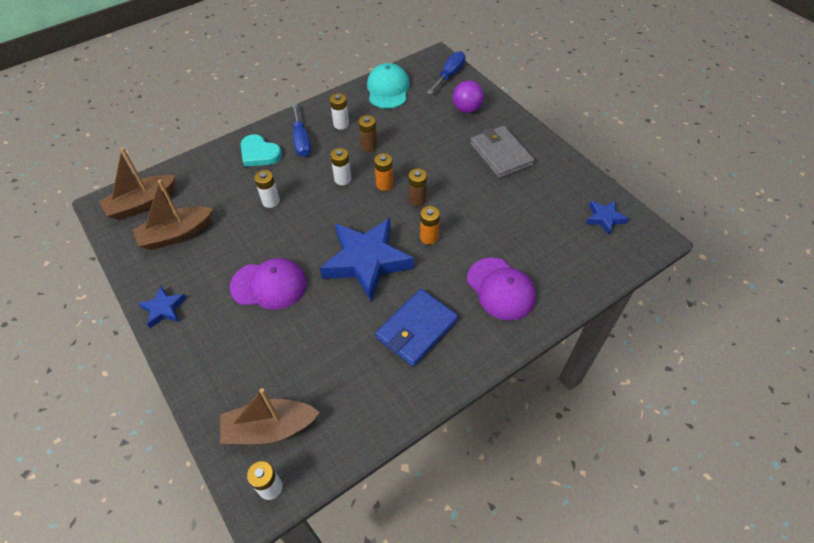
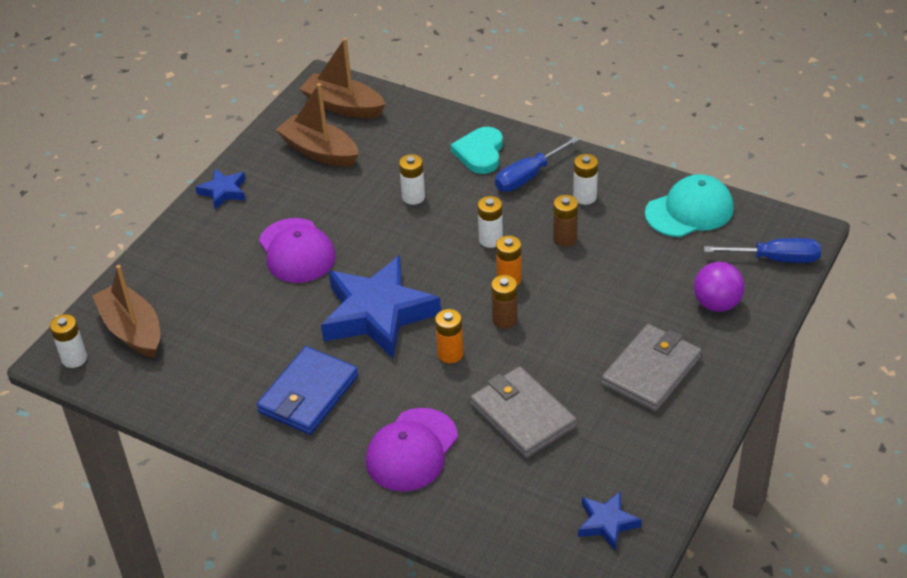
camera: 65 degrees right, 10 degrees down
(416, 329) = (308, 394): blue wallet -> blue wallet turned 75 degrees counterclockwise
(502, 223) = (522, 415): none -> grey wallet

